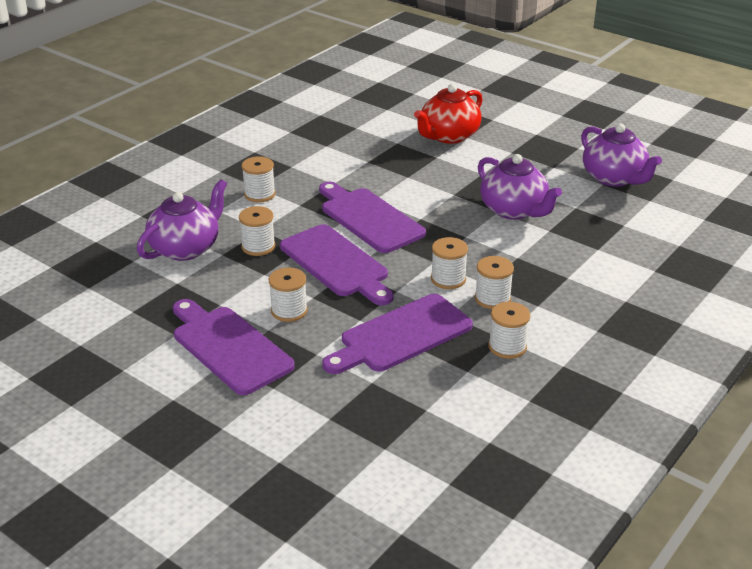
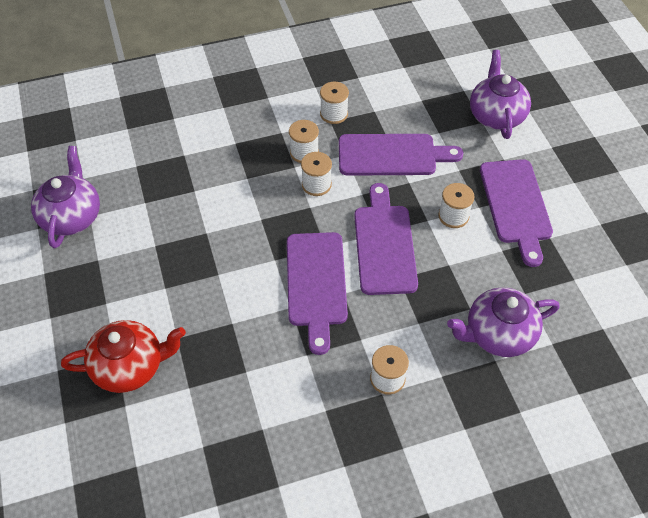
camera: 145 degrees left, 20 degrees up
(258, 246) = (434, 301): white spool -> none
(514, 210) = (193, 226): purple teapot -> purple teapot (496, 115)

